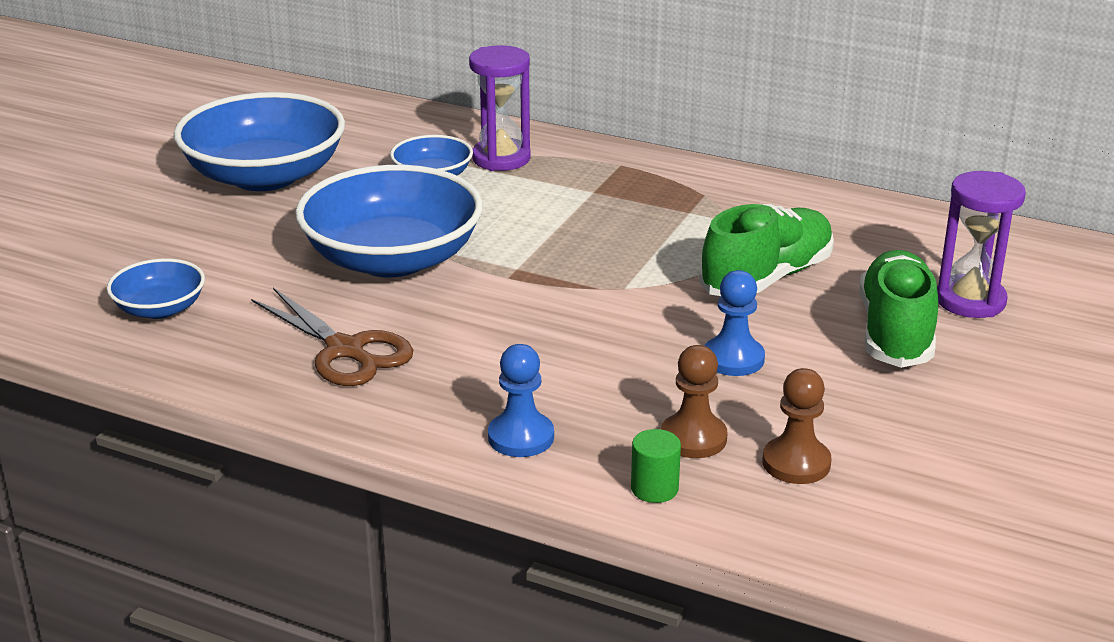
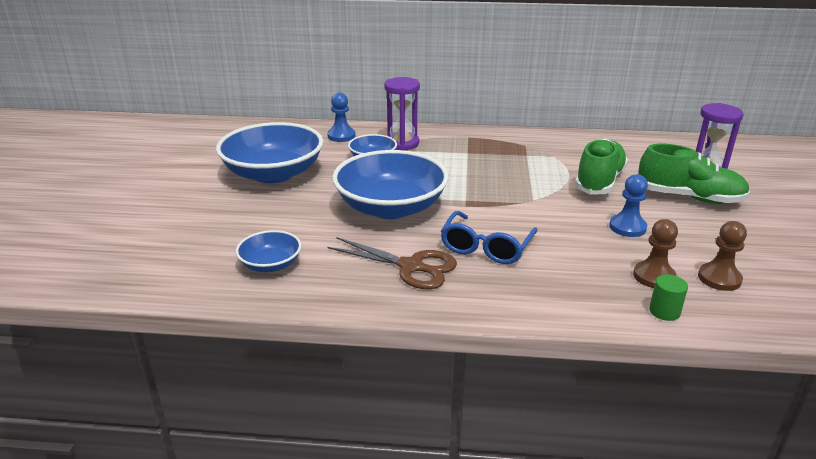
camera: 20 degrees left, 0 degrees up
(479, 345) = (486, 247): none -> blue glasses
(521, 437) = (562, 298): blue pawn -> blue pawn (341, 136)
(895, 332) = (689, 197): green shoe -> green shoe turned 120 degrees clockwise

